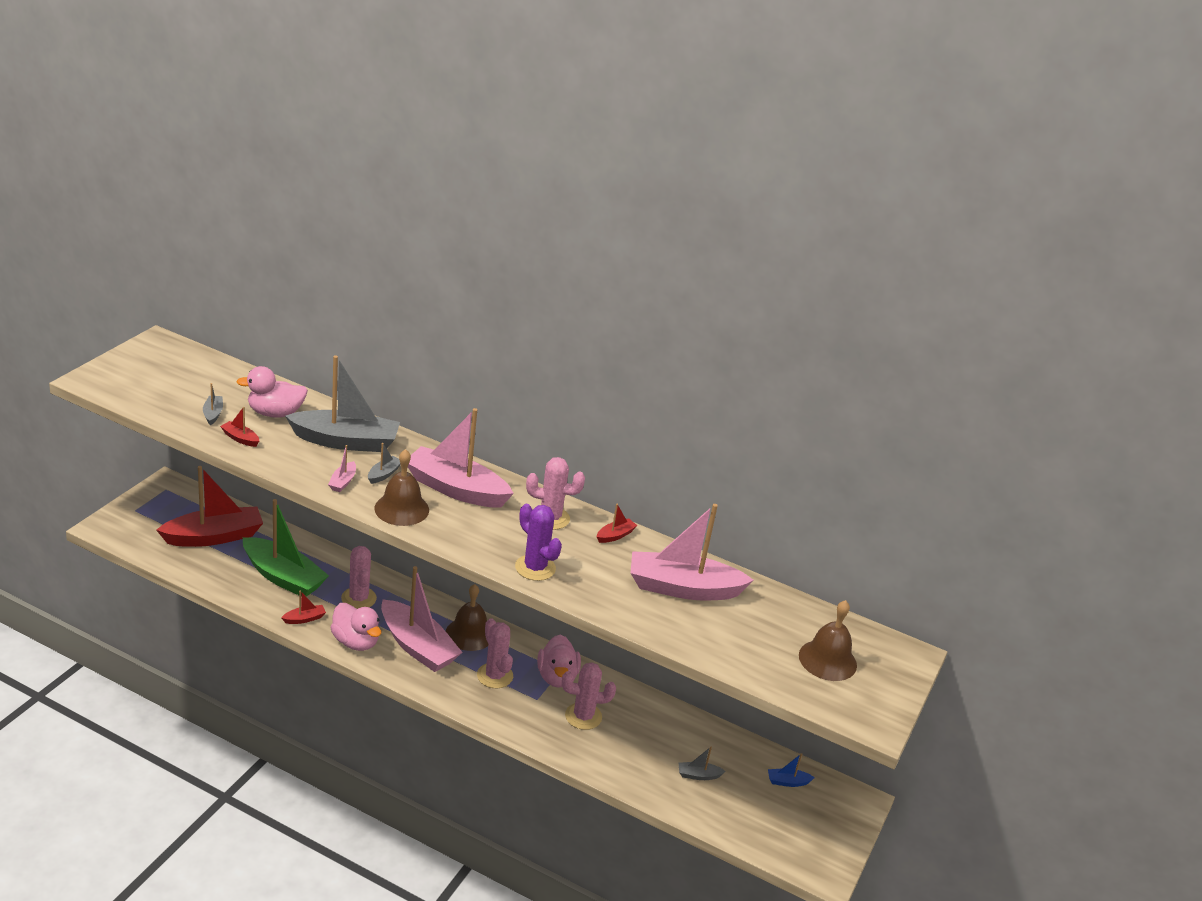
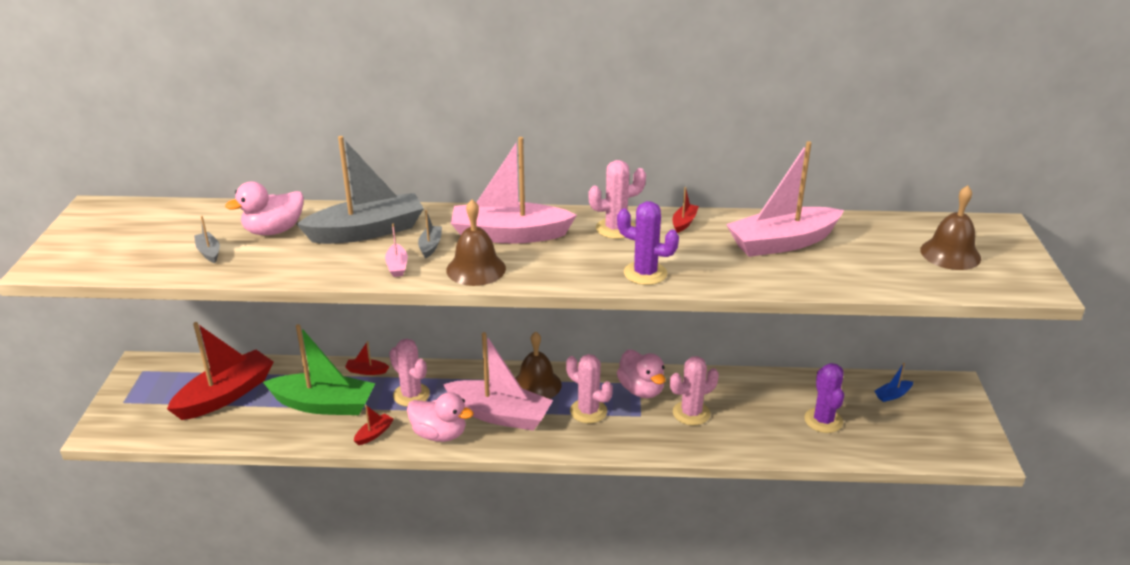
camera: 20 degrees left, 0 degrees up
(240, 438) = (258, 264): red boat -> red boat (366, 371)
(698, 775) = (823, 420): grey boat -> purple cactus

